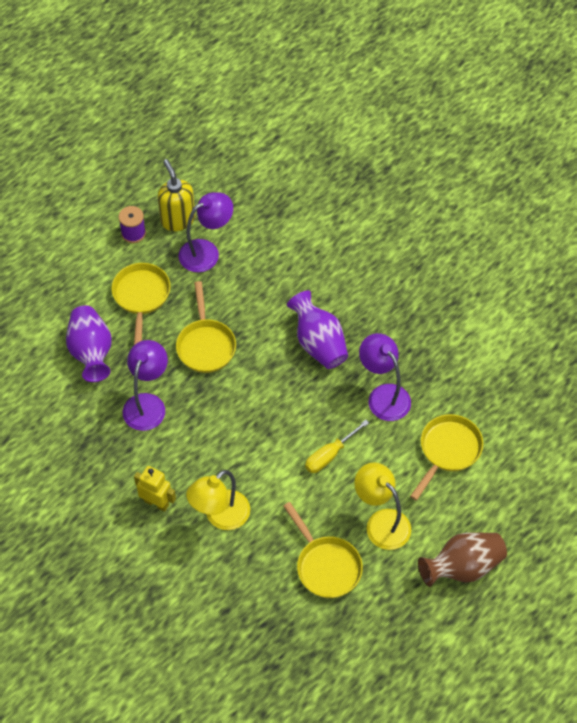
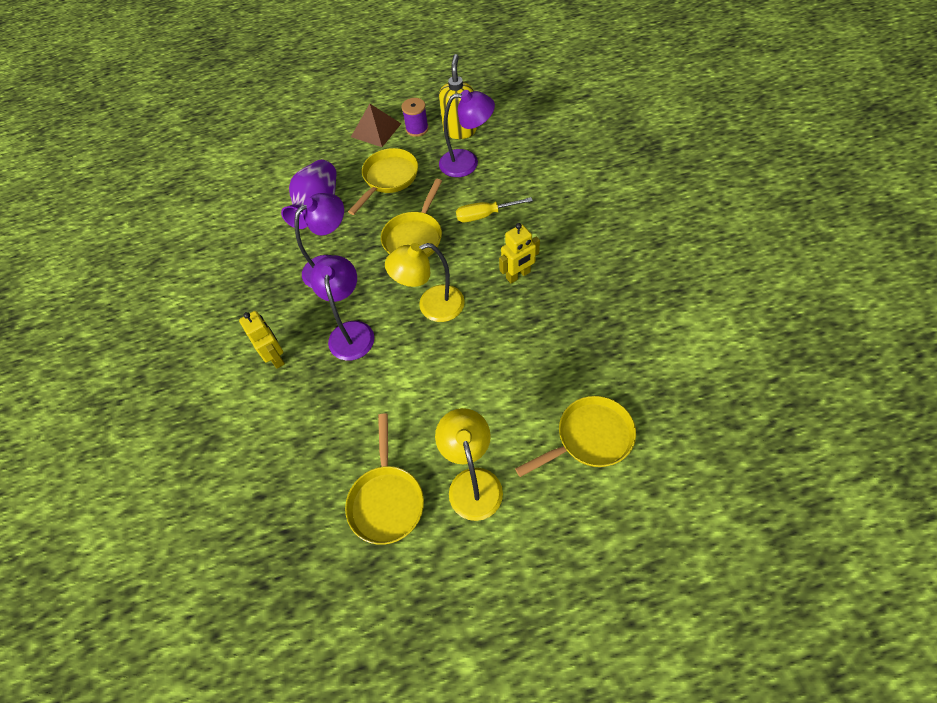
camera: 35 degrees right, 0 degrees up
(92, 249) = (376, 130): none -> brown pyramid
(220, 517) = (321, 398): yellow lamp -> yellow lamp (432, 306)
(318, 343) = (518, 275): purple vase -> yellow robot
(329, 455) = (462, 386): yellow screwdriver -> yellow screwdriver (484, 215)
(383, 395) = (553, 350): purple lamp -> purple lamp (351, 331)
(462, 567) = (533, 582): brown vase -> none

